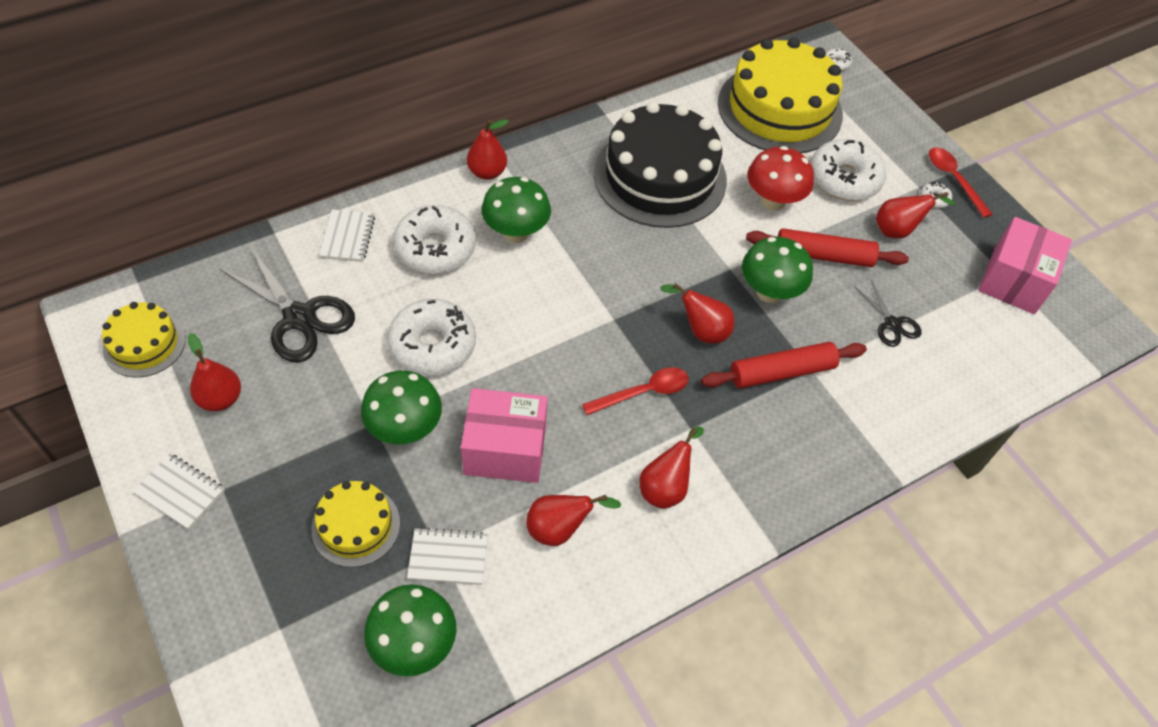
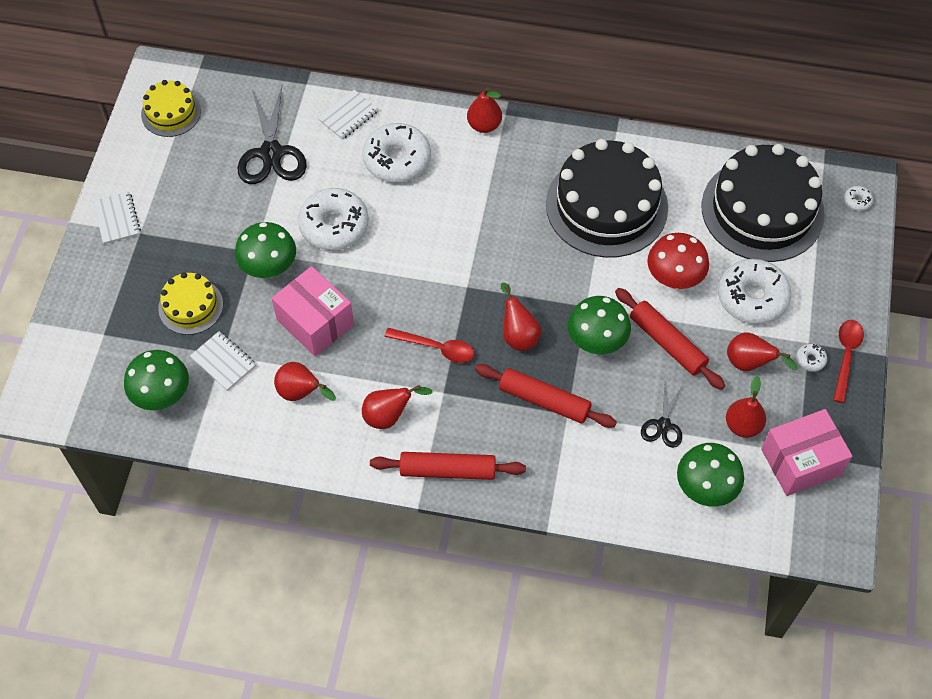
camera: 45 degrees right, 5 degrees up
(220, 399) = (183, 176): red pear -> red pear (742, 425)
(516, 233) = (461, 182): green mushroom -> green mushroom (705, 488)
(769, 497) = (448, 470): none -> red rolling pin
(779, 109) = (762, 210): yellow cake -> black cake

